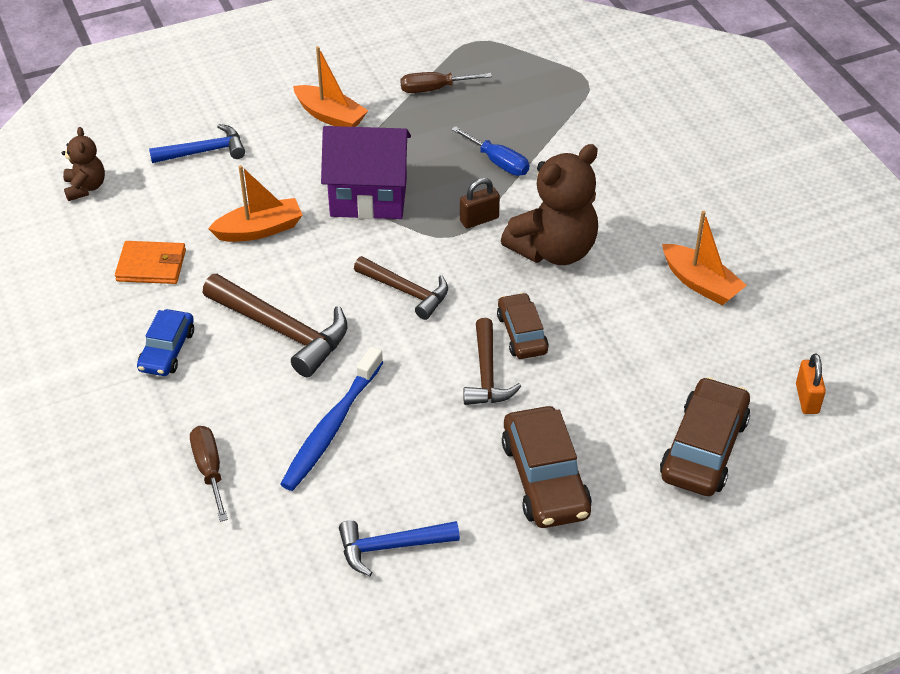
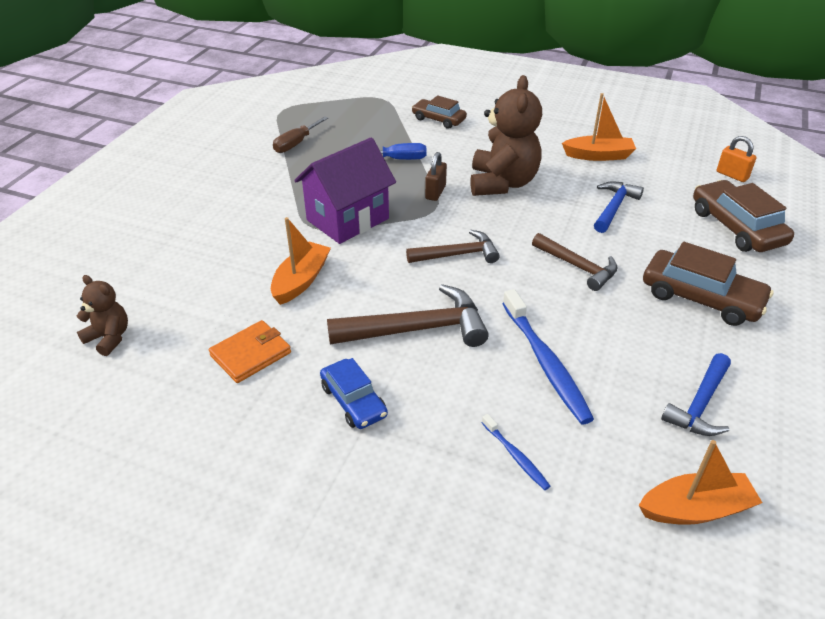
camera: 45 degrees left, 5 degrees down
(204, 151) = (181, 258): blue hammer -> blue hammer (614, 207)
(209, 470) = (515, 456): brown screwdriver -> blue toothbrush
(330, 116) = (248, 190): orange boat -> orange boat (695, 509)
(522, 333) = (558, 234): brown car -> brown car (438, 119)

